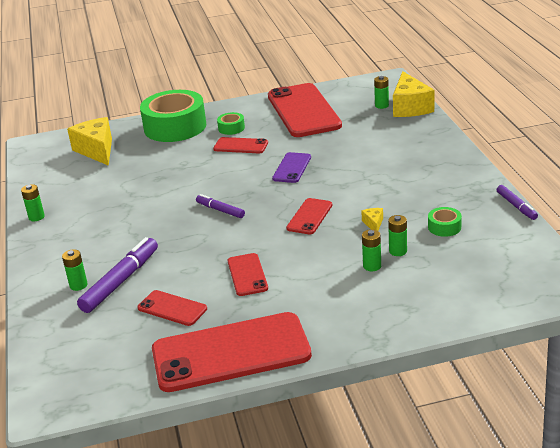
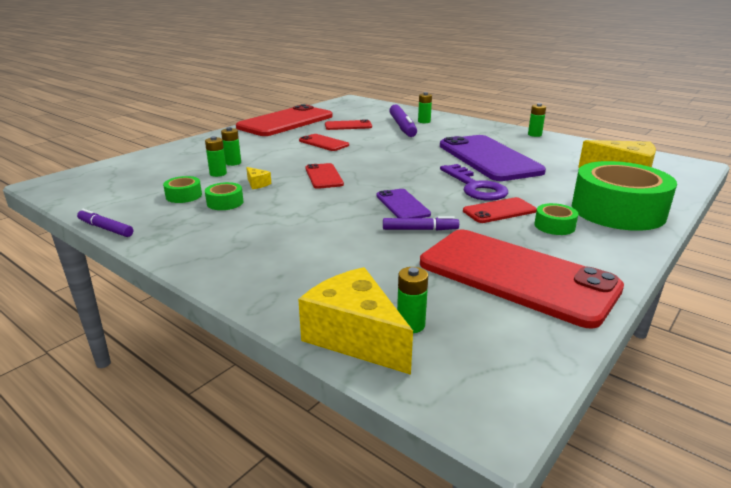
camera: 140 degrees right, 5 degrees down
(146, 196) = (488, 158): none -> purple phone
(217, 169) = (475, 187): none -> purple key
(220, 210) = (409, 164): purple marker -> purple marker (420, 229)
(415, 208) = (225, 202): none -> green tape

